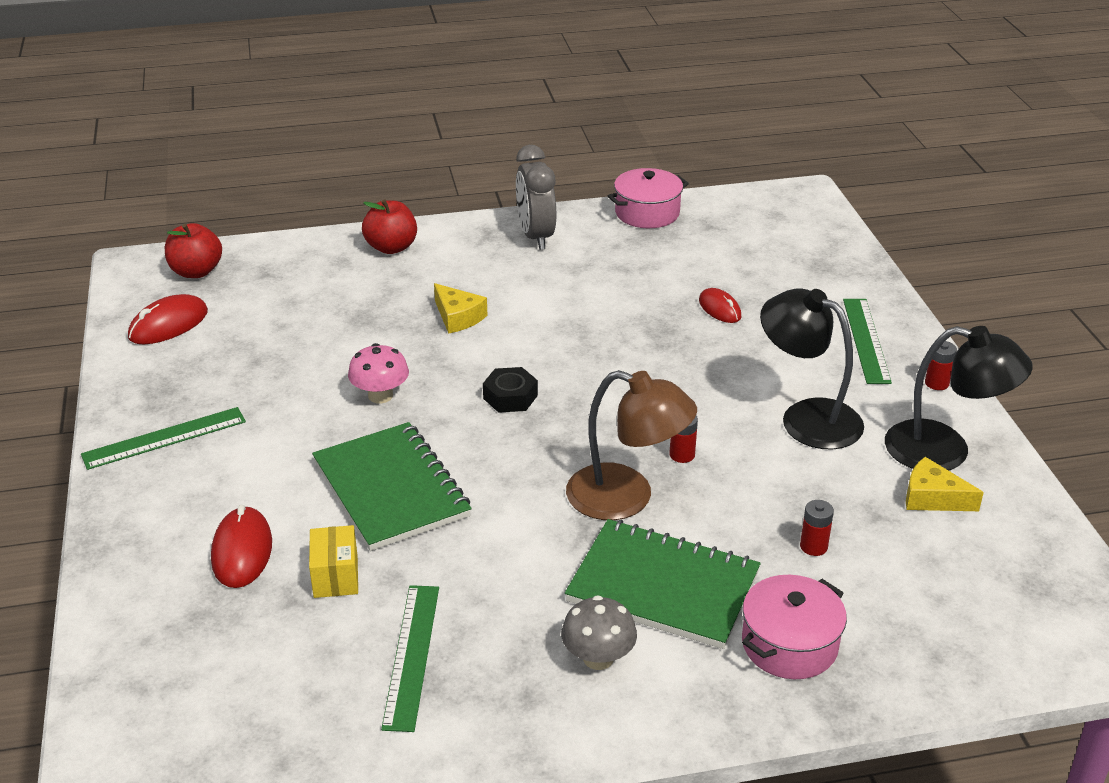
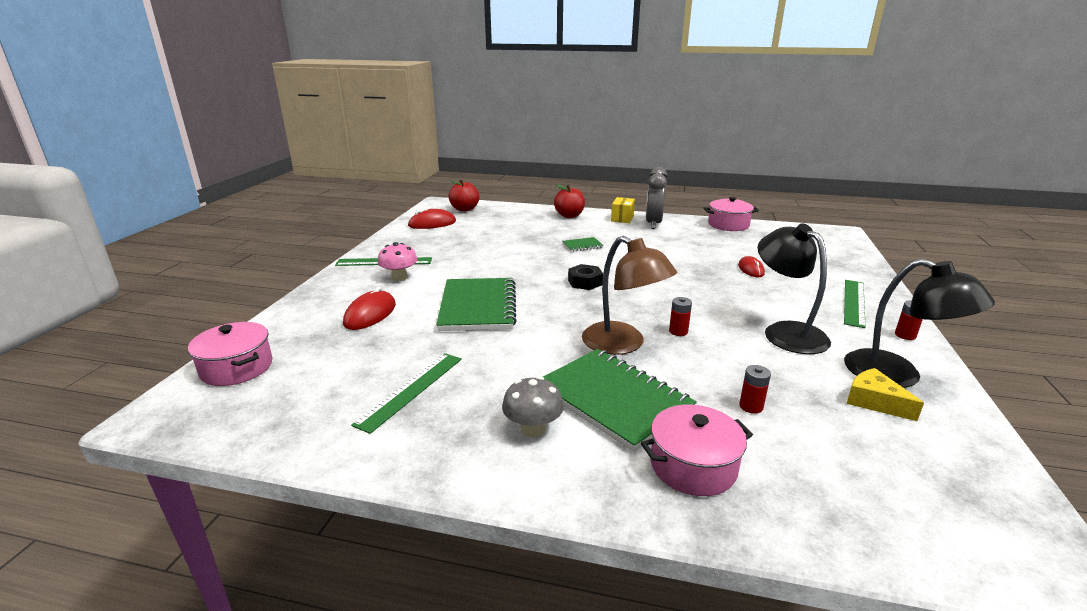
camera: 25 degrees right, 10 degrees down
(135, 704) = (237, 368): none -> pink pot
(335, 576) = (407, 338): yellow box -> yellow box (622, 218)
(380, 395) = (510, 267): pink mushroom -> pink mushroom (399, 277)
(458, 317) = (582, 246): yellow cheese -> green notebook

